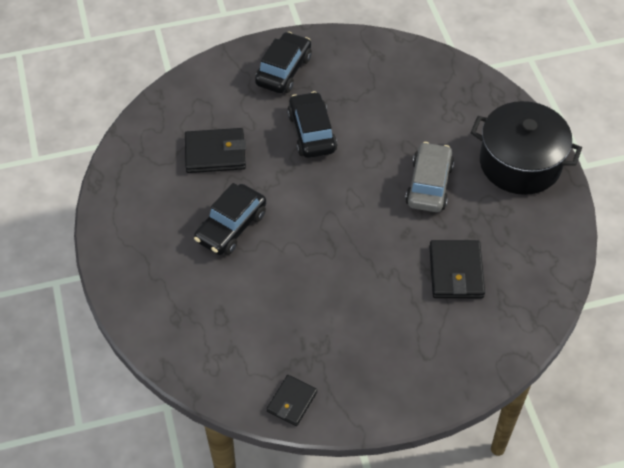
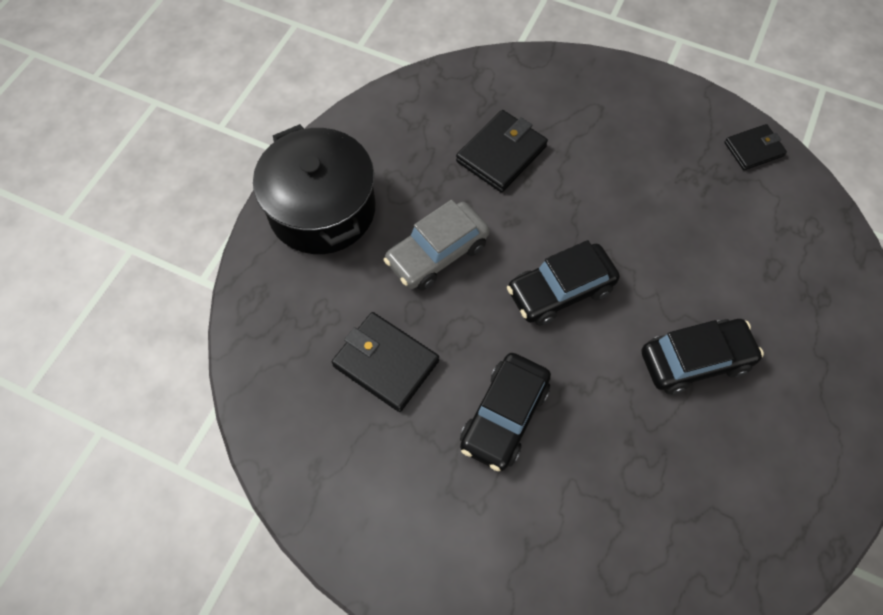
camera: 140 degrees left, 10 degrees up
(215, 153) = (647, 478): black wallet -> black wallet (386, 363)
(283, 70) = (458, 547): black car -> black car (560, 291)

